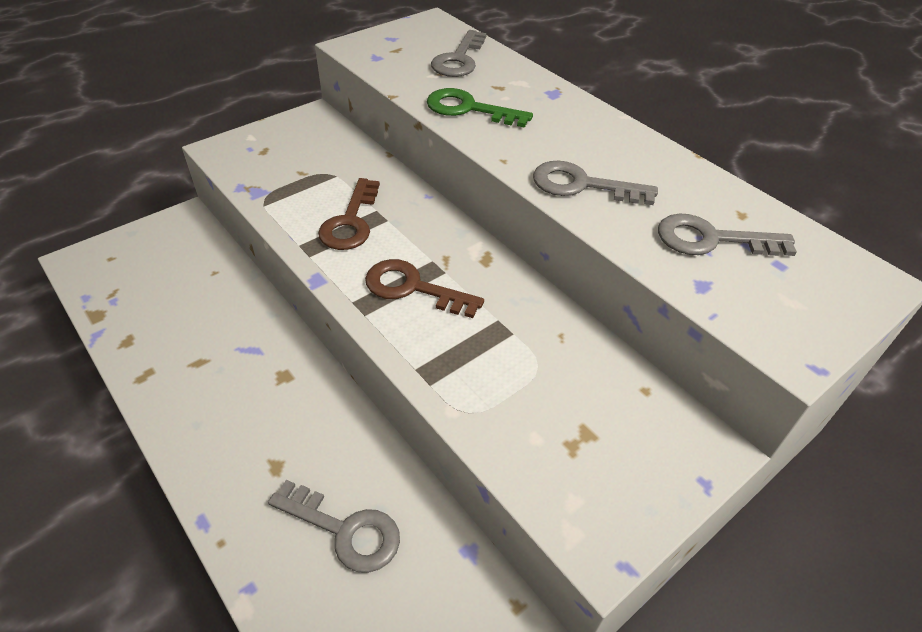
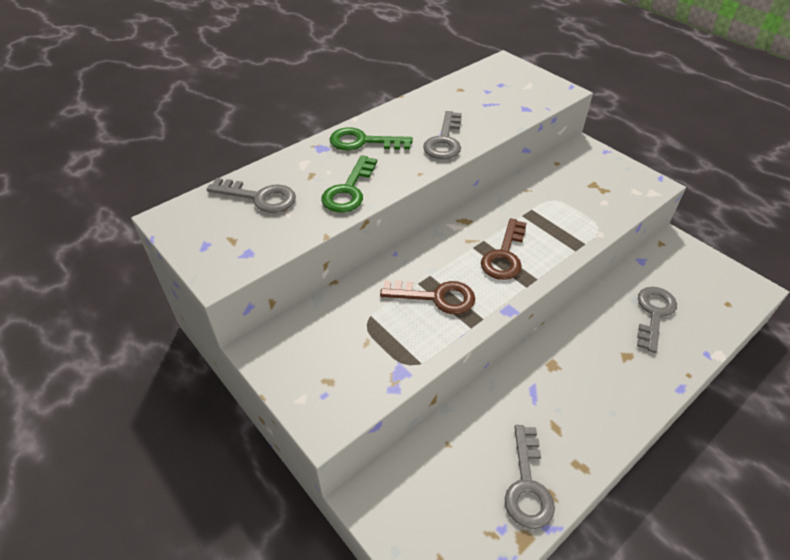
camera: 90 degrees left, 0 degrees up
(569, 120) = (363, 142): none -> green key
(712, 239) = (487, 101): grey key -> grey key (527, 484)

